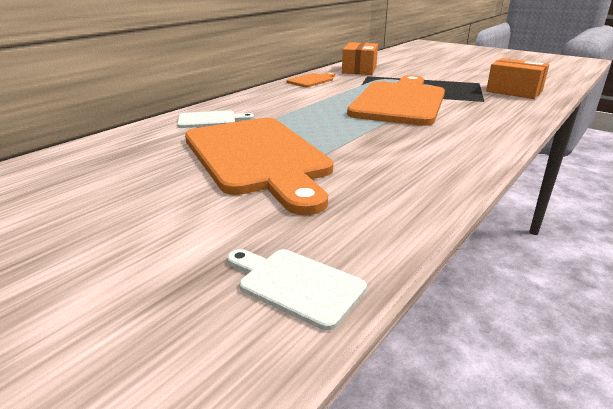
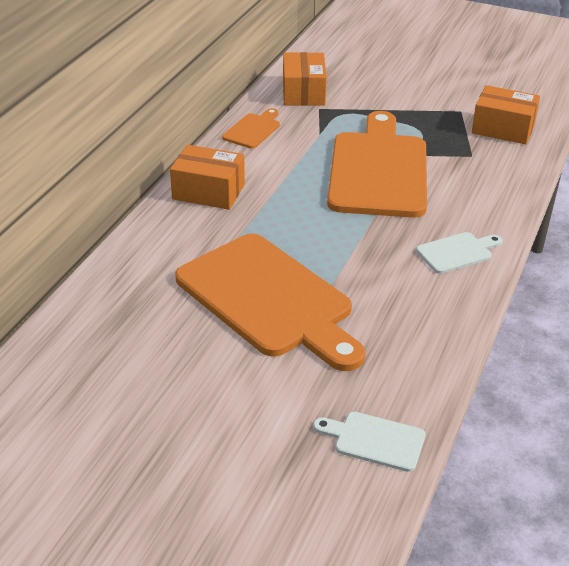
camera: 15 degrees left, 10 degrees up
(210, 120) = (178, 239): white cutting board -> white cutting board (457, 252)
(256, 101) = (208, 192): none -> orange box

